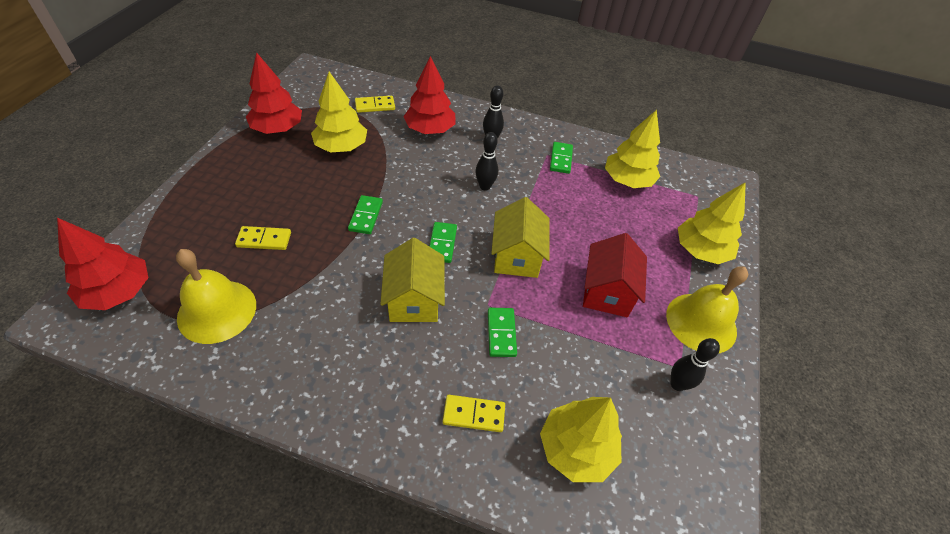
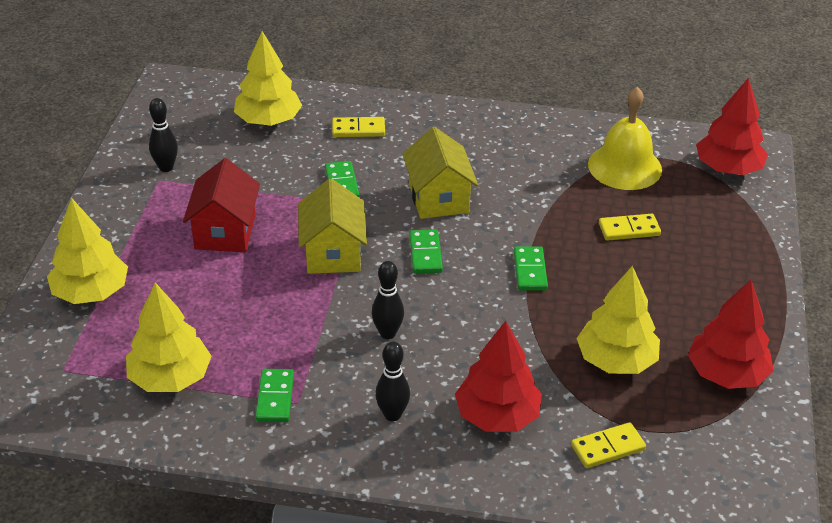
camera: 175 degrees right, 10 degrees down
(701, 322) = (121, 218): yellow bell -> none

